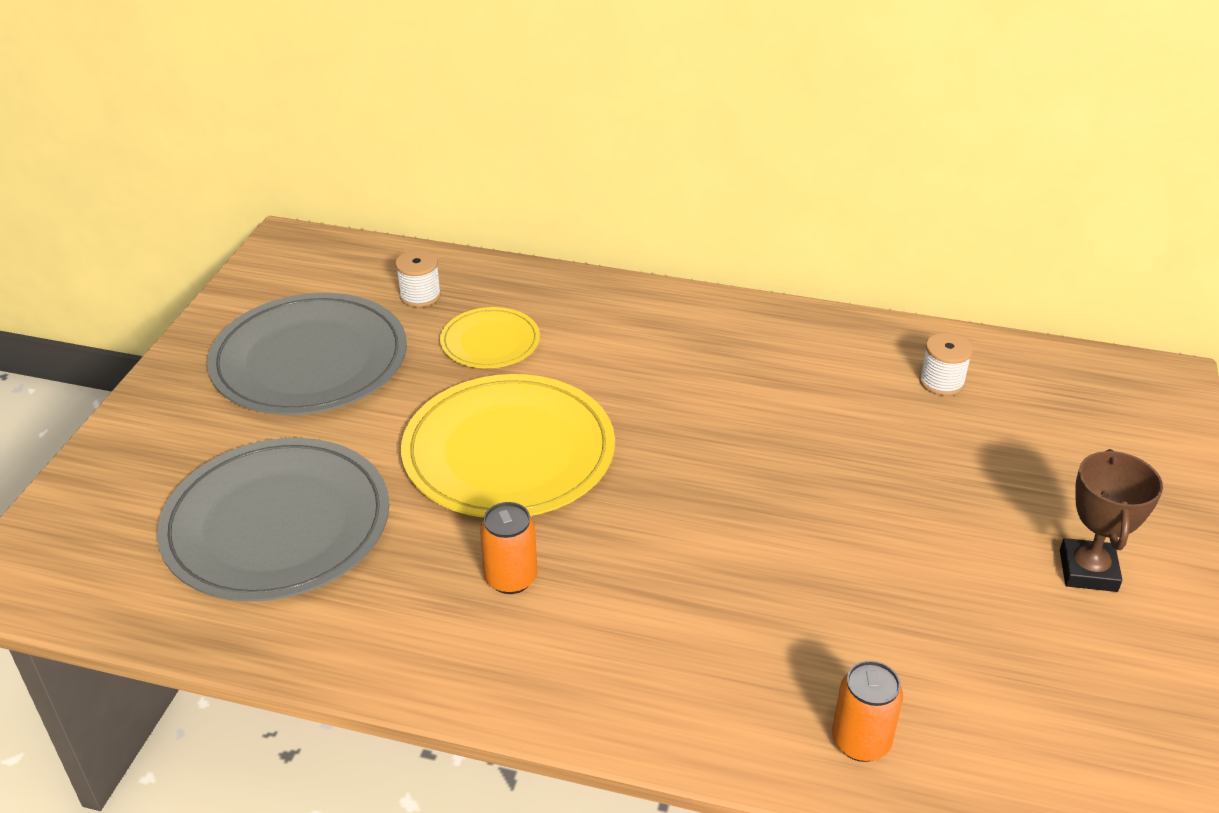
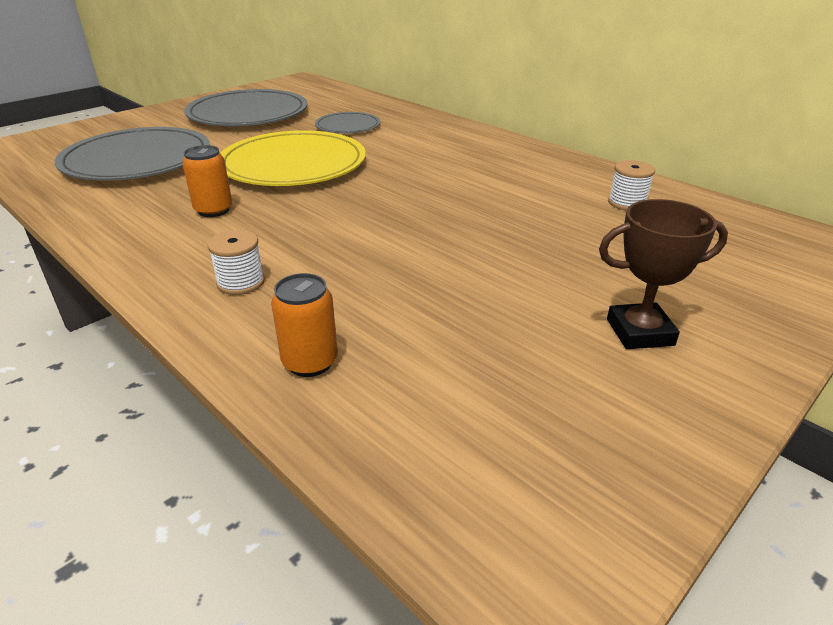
camera: 30 degrees right, 5 degrees down
(420, 296) = (337, 105): white spool -> white spool (241, 282)
(490, 342) = (348, 126): yellow plate -> grey plate
(1088, 570) = (639, 332): brown trophy -> brown trophy turned 45 degrees clockwise

